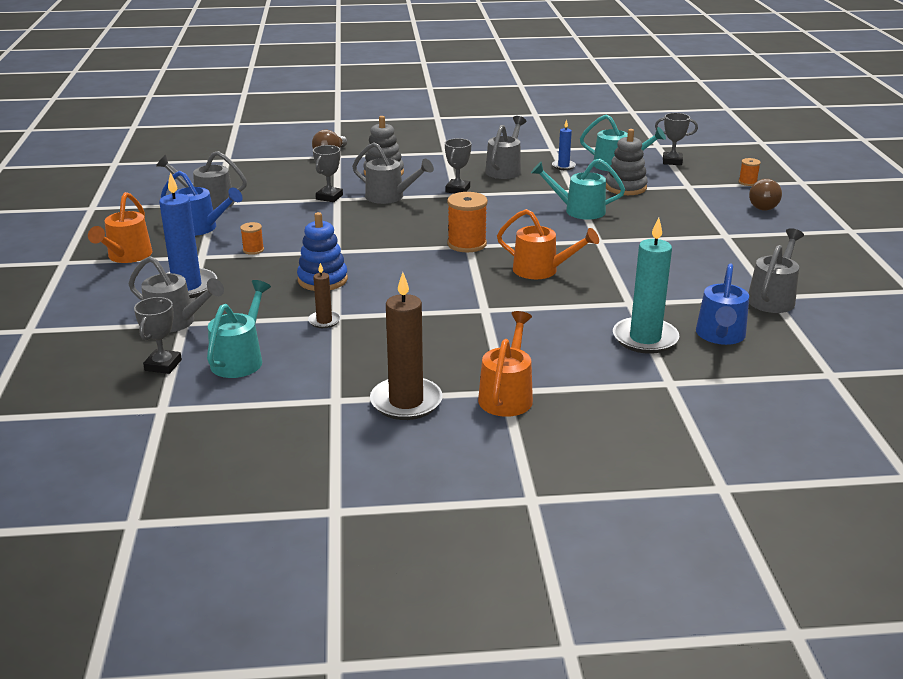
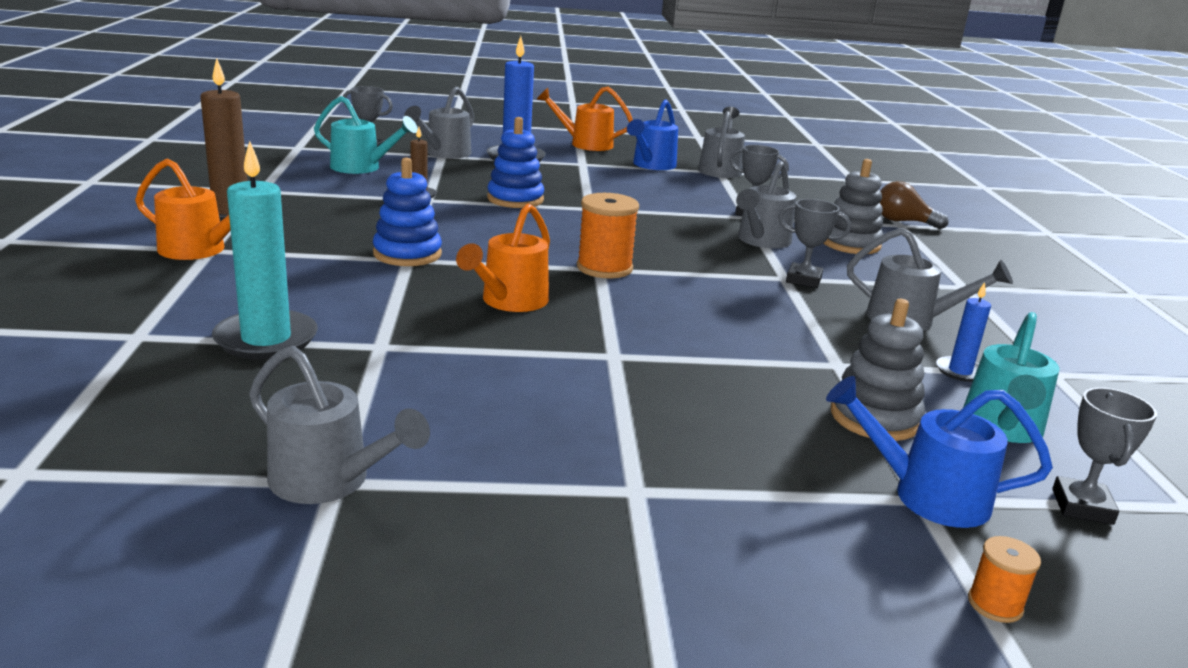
camera: 90 degrees right, 5 degrees down
(253, 250) = (595, 179): orange spool -> none
(474, 311) = (407, 254): none -> blue stacking toy
(578, 210) = (741, 356): turquoise watering can -> none
(720, 336) = (228, 397): blue watering can -> blue watering can (925, 495)
(763, 206) = (827, 592): brown light bulb -> none

